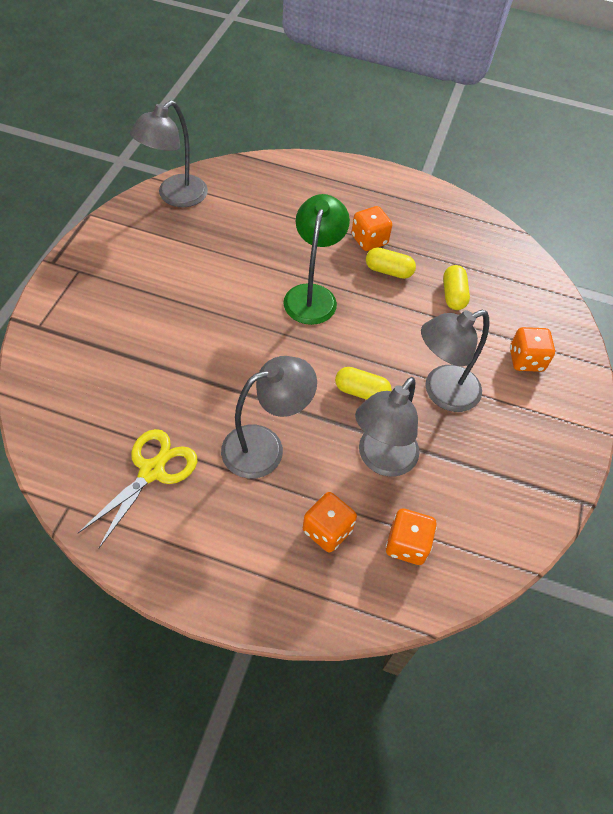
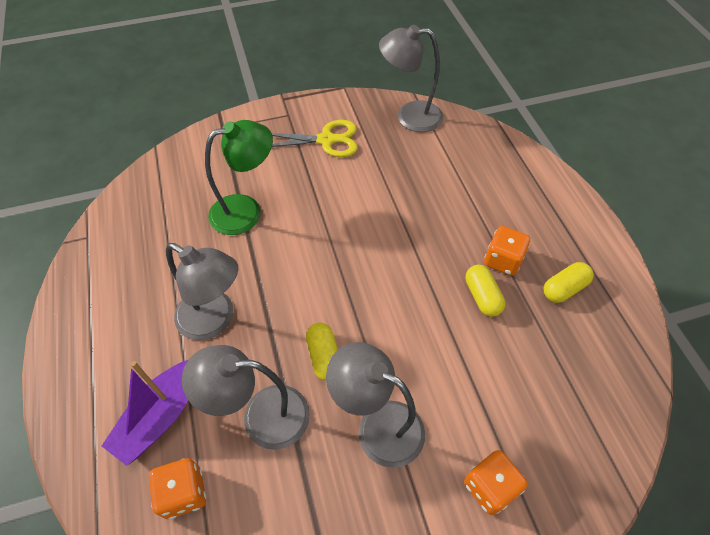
camera: 60 degrees right, 0 degrees up
(152, 471) = (144, 263): yellow scissors -> yellow scissors (326, 140)
(312, 295) = (397, 258): green lamp -> green lamp (246, 211)
(327, 530) = (161, 416): orange dice -> purple boat
(453, 295) = (508, 367): yellow capsule -> yellow capsule (564, 288)

